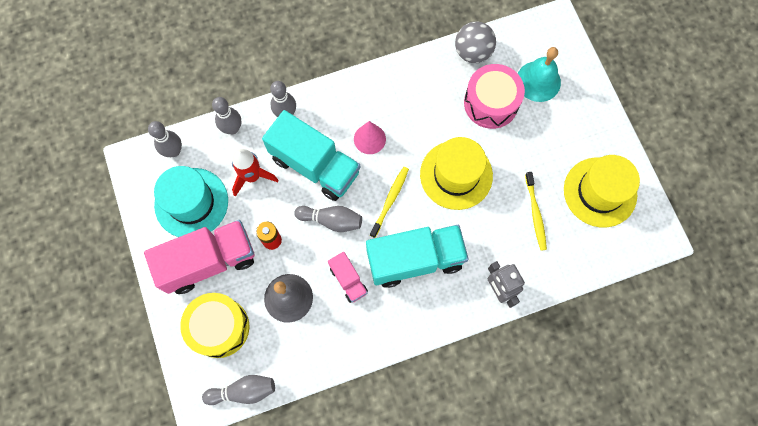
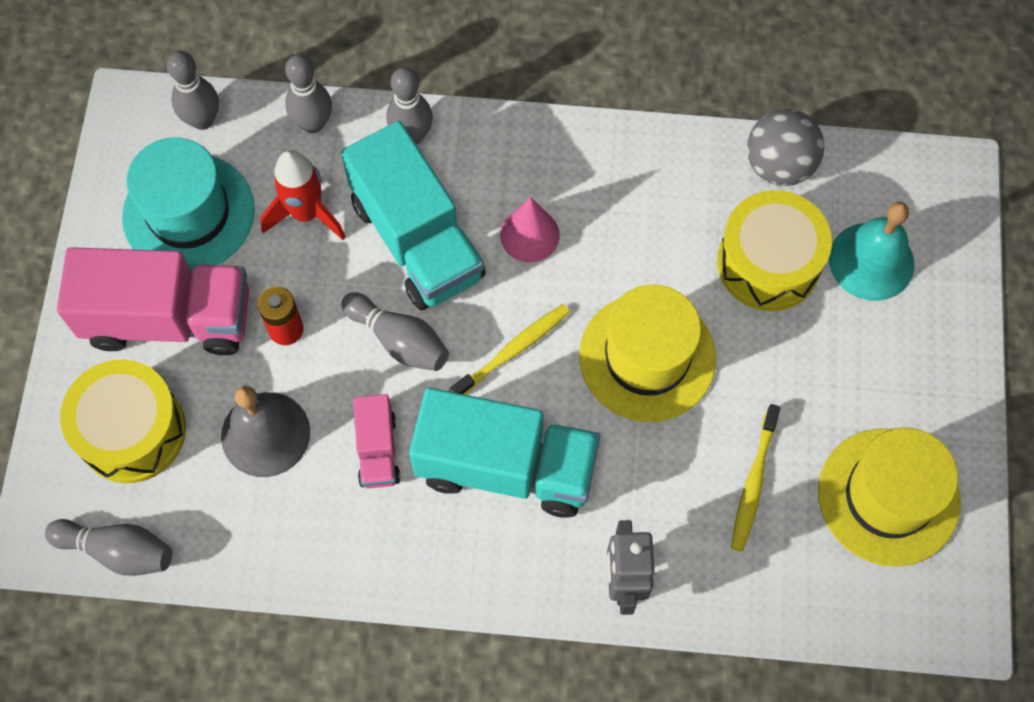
camera: 25 degrees right, 5 degrees down
(491, 103) = (768, 263): pink drum -> yellow drum

